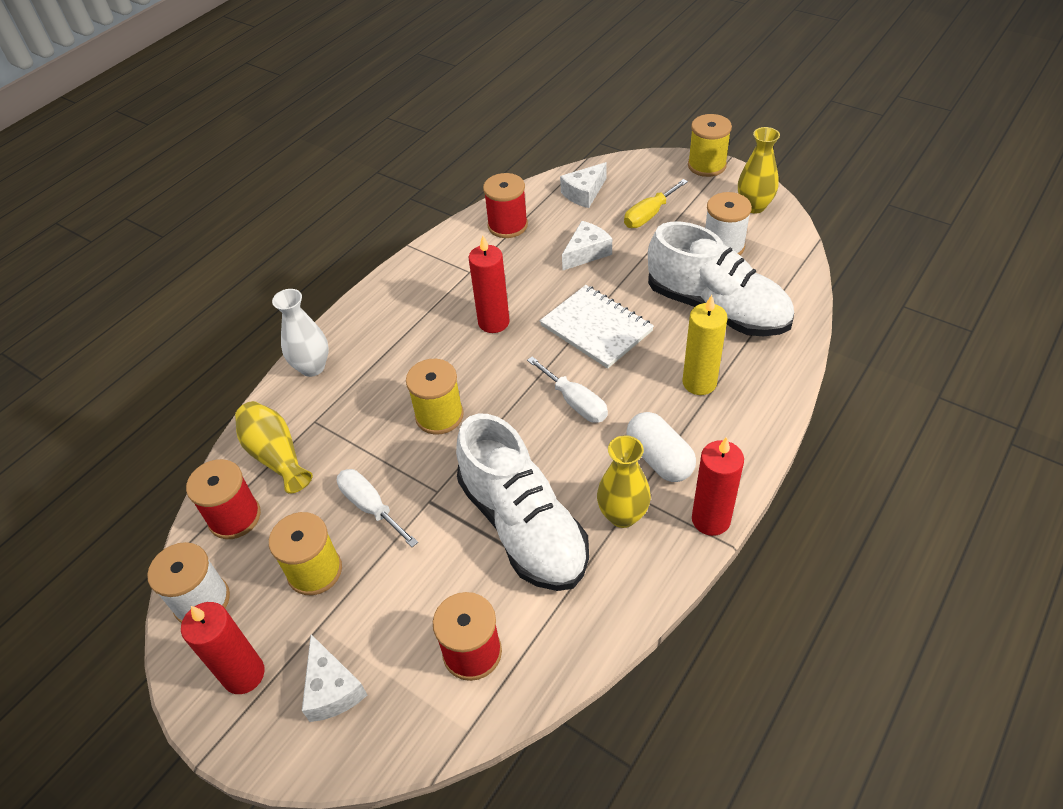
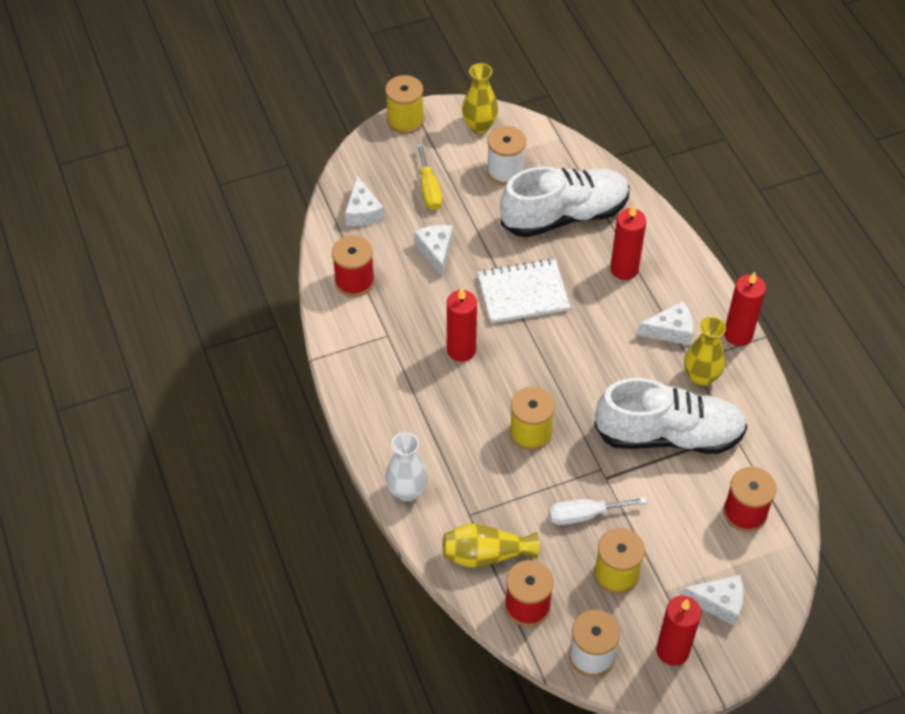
camera: 60 degrees left, 5 degrees up
(575, 402) = (584, 346): white screwdriver -> none
(659, 458) = (671, 330): white capsule -> white cheese
(699, 383) = (624, 269): yellow candle -> red candle

